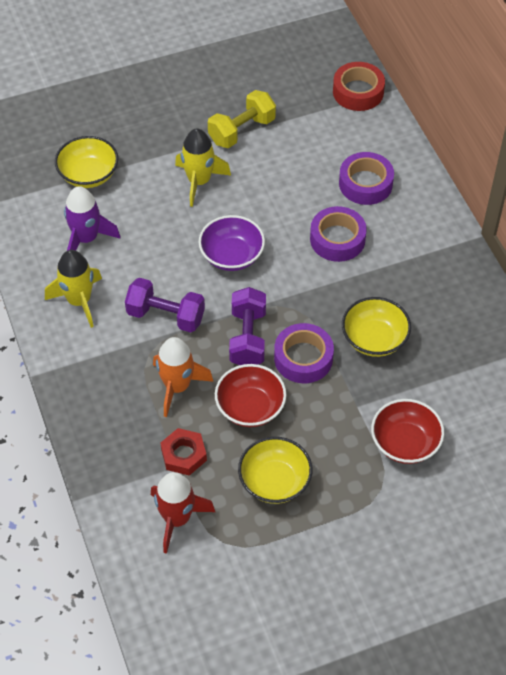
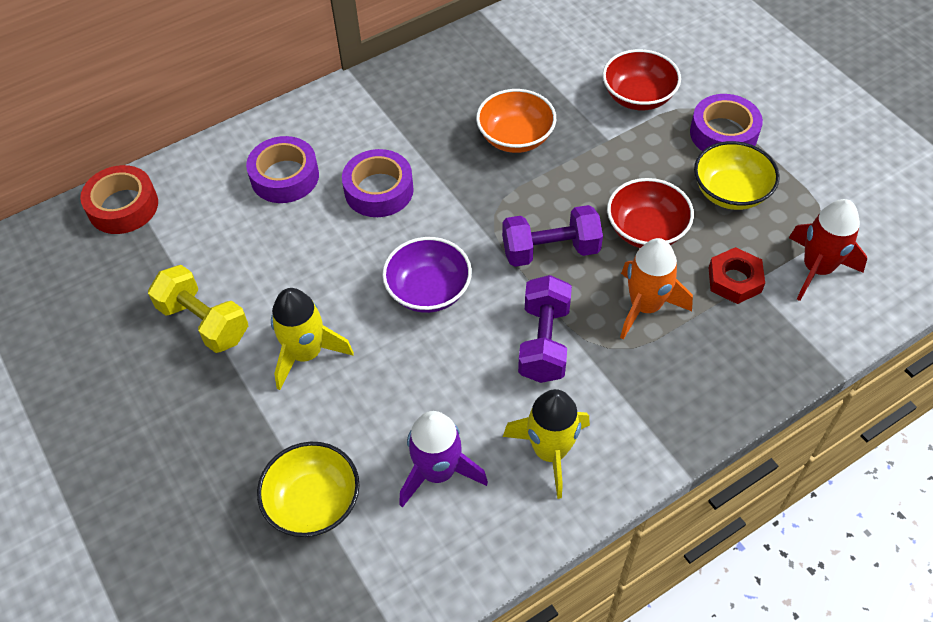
camera: 100 degrees left, 0 degrees up
(303, 358) = (562, 194): purple tape -> purple tape (723, 133)
(374, 339) = (515, 137): yellow bowl -> orange bowl

